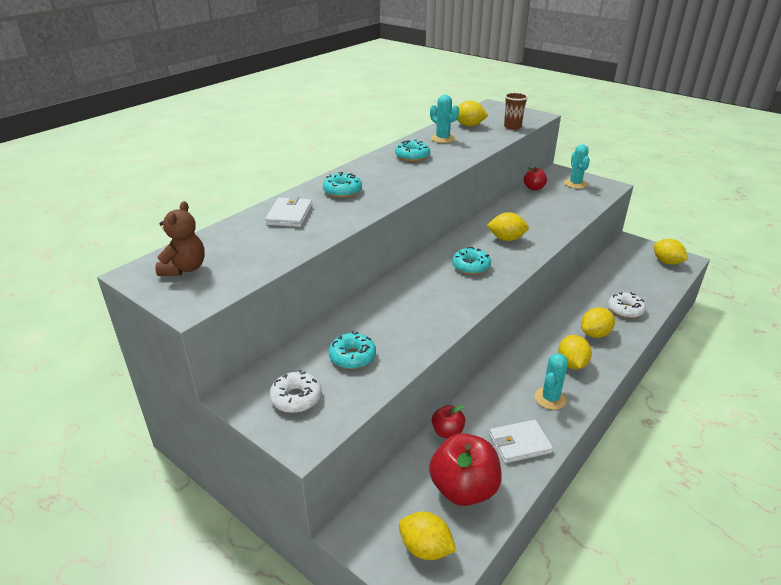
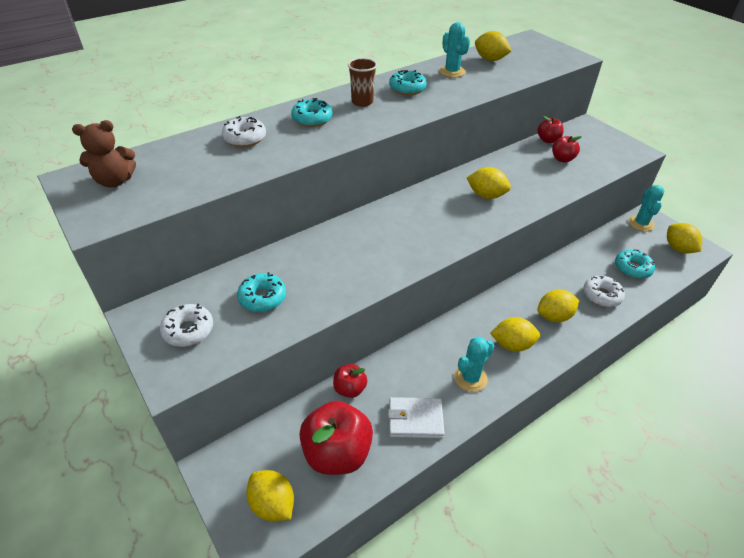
camera: 15 degrees right, 10 degrees up
(184, 268) = (115, 181): brown teddy bear -> brown teddy bear turned 45 degrees clockwise
(289, 215) = (245, 138): white wallet -> white donut
(471, 266) = (431, 221): turquoise donut -> turquoise donut (632, 268)
(512, 127) = (537, 67): brown cup -> brown cup (362, 102)
(554, 201) = (562, 159): none -> red apple
(572, 364) = (512, 345): yellow lemon -> yellow lemon turned 75 degrees clockwise
(575, 184) = (598, 142): turquoise cactus -> turquoise cactus (641, 223)

